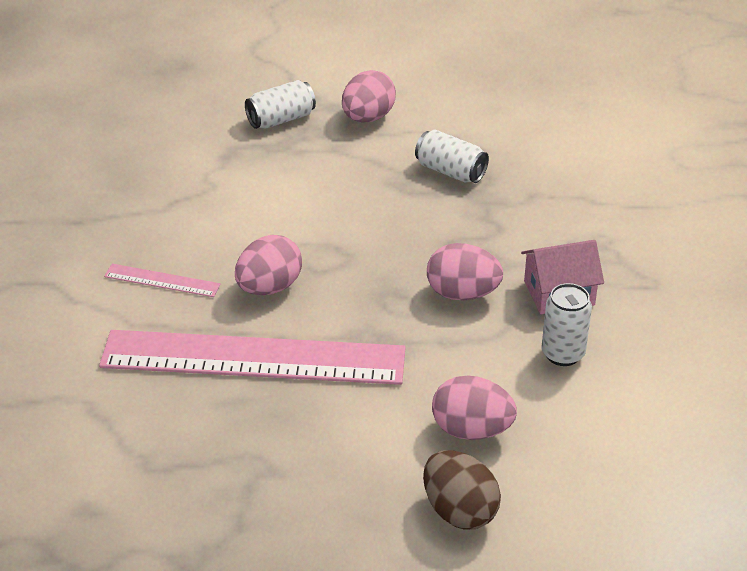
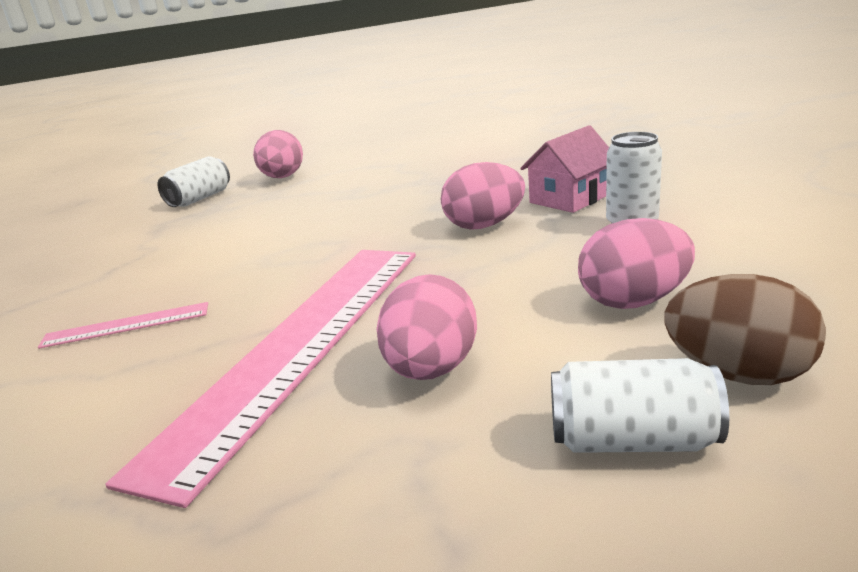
camera: 25 degrees left, 15 degrees down
(253, 358) = (300, 344): pink ruler -> pink ruler turned 45 degrees counterclockwise
(269, 287) = (272, 286): pink egg -> pink egg (431, 369)
(450, 171) = (386, 178): white can -> white can (632, 440)

